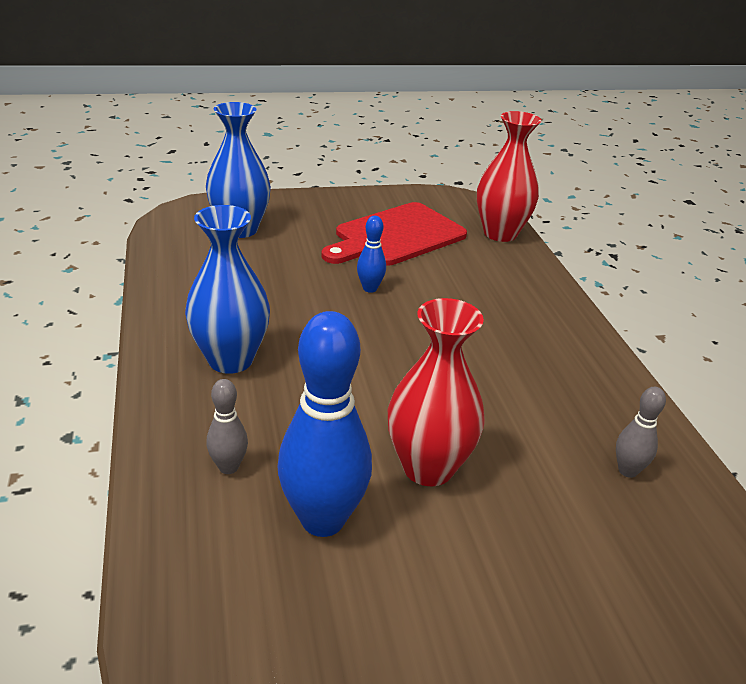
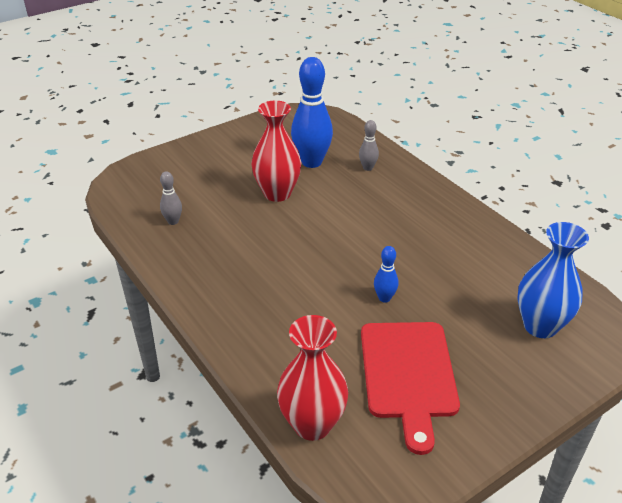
camera: 160 degrees right, 5 degrees up
(230, 360) = (420, 214): blue vase -> none
(396, 236) = (408, 374): red cutting board -> red cutting board turned 150 degrees clockwise

